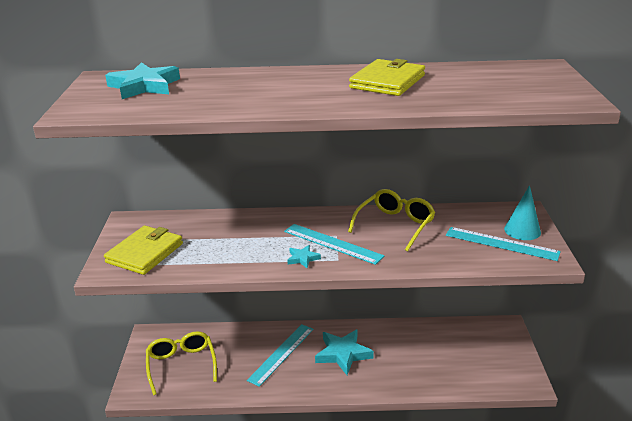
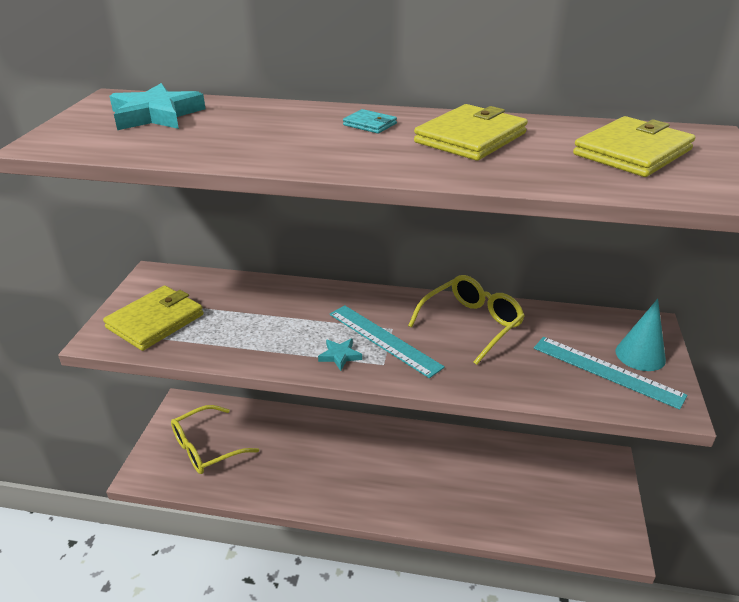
camera: 10 degrees right, 5 degrees up
(181, 365) = (206, 448): yellow glasses -> yellow glasses turned 120 degrees counterclockwise
(281, 354) = (323, 453): turquoise ruler -> none
(311, 79) = (370, 124): none -> turquoise wallet
(343, 354) = (395, 465): turquoise star -> none
(500, 81) = (632, 152): none -> yellow wallet

